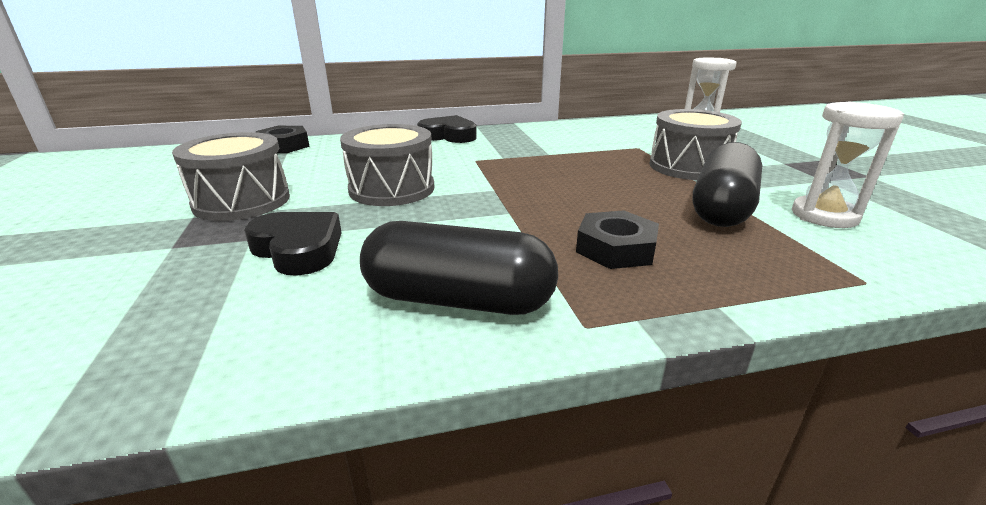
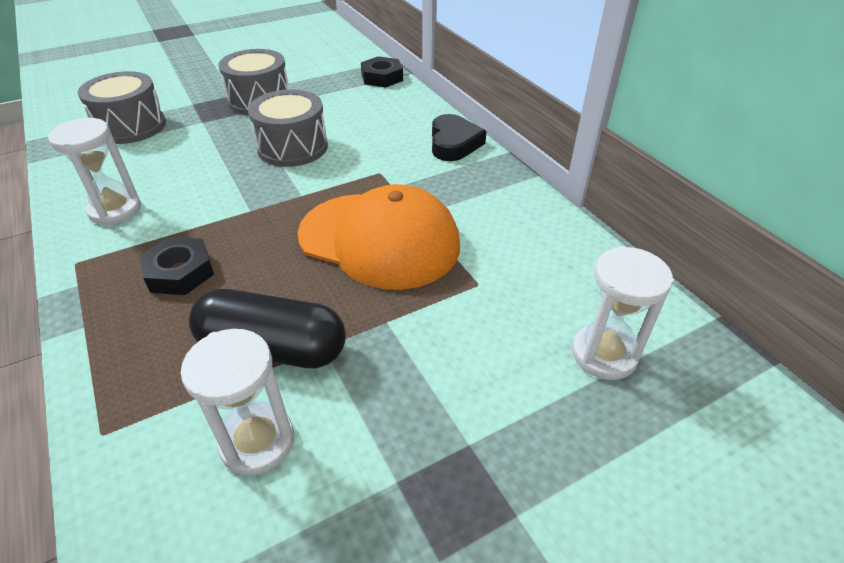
camera: 75 degrees right, 15 degrees up
(298, 249) = (186, 141): black heart -> none
(458, 300) = (115, 210): black capsule -> white hourglass
(580, 167) = (379, 240): none -> orange cap
(688, 167) = (410, 329): grey drum -> grey drum (131, 126)

